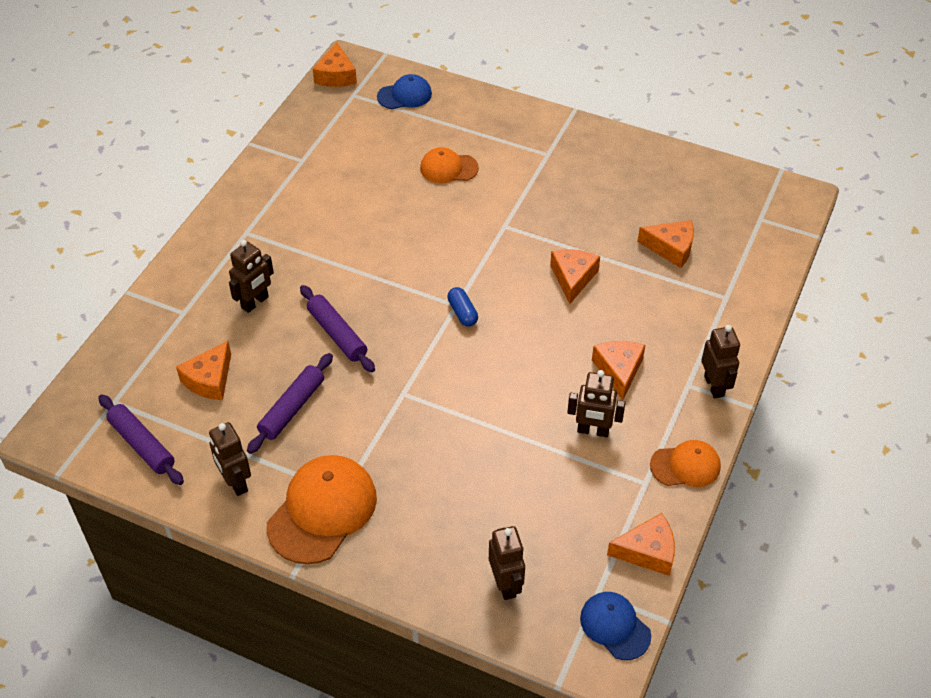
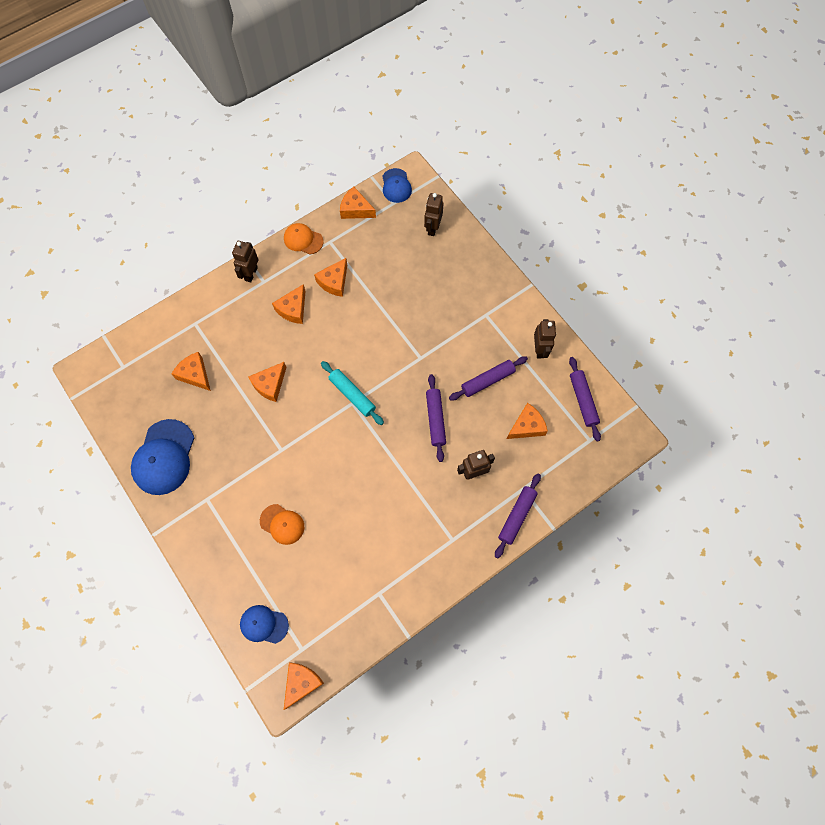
camera: 150 degrees left, 20 degrees up
(178, 284) = (517, 516): none -> purple rolling pin
(322, 511) = (501, 309): orange cap -> none
(462, 313) = (352, 395): blue capsule -> turquoise rolling pin
(593, 431) = (334, 282): brown robot -> orange cheese
(627, 165) = (164, 457): none -> blue cap

